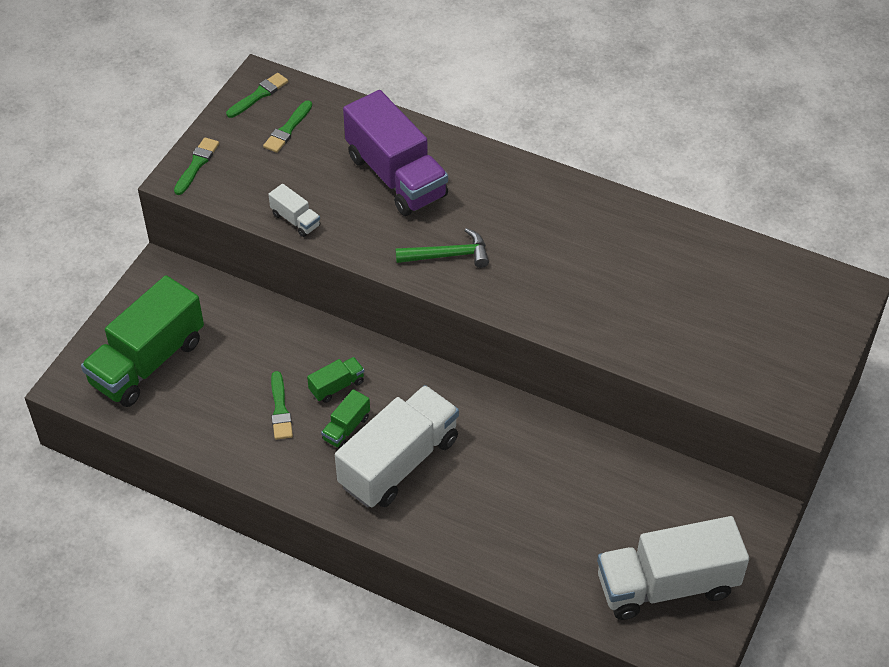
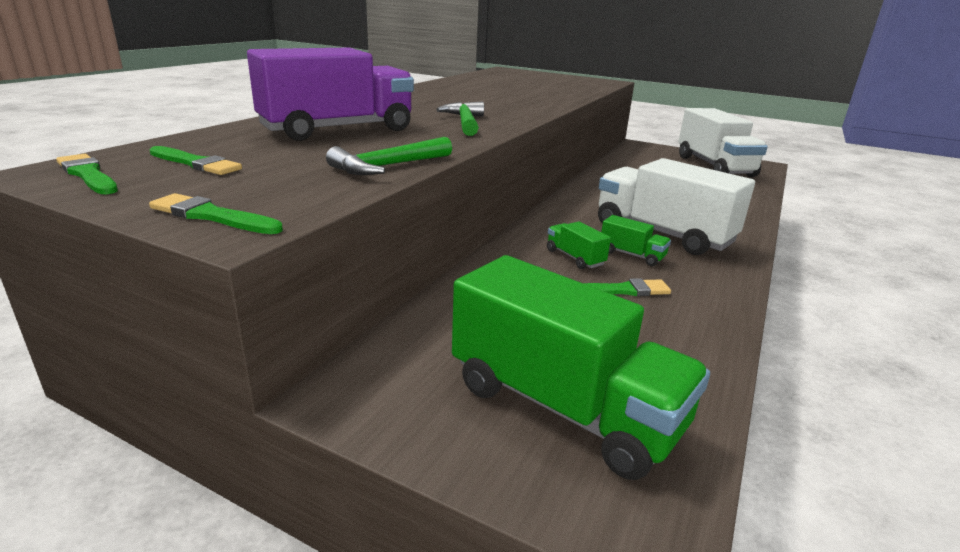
camera: 90 degrees left, 25 degrees down
(295, 220) = (388, 166): white truck -> green hammer

